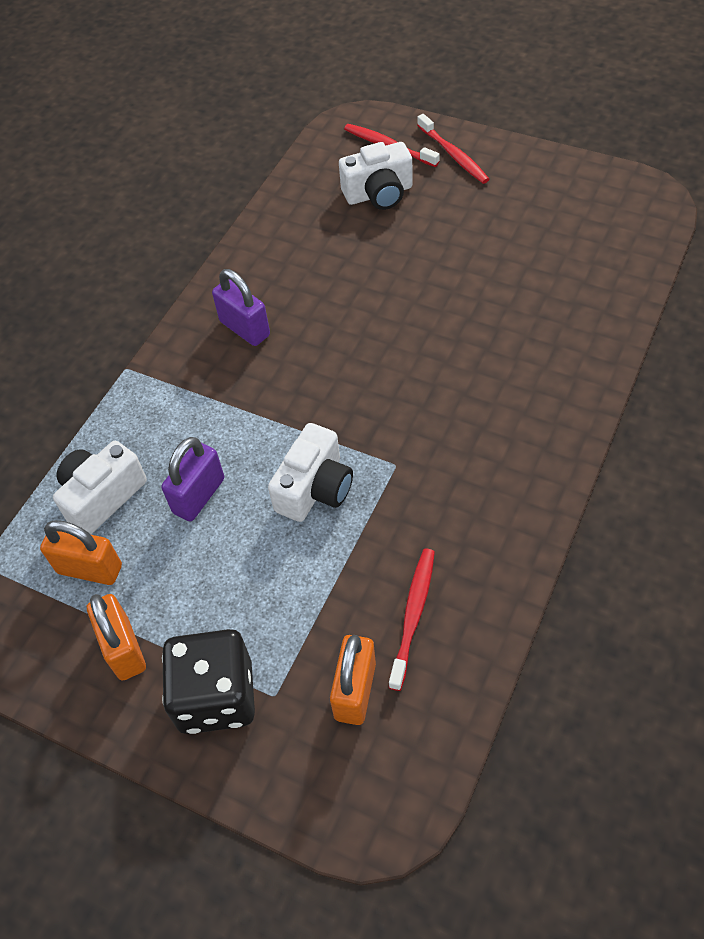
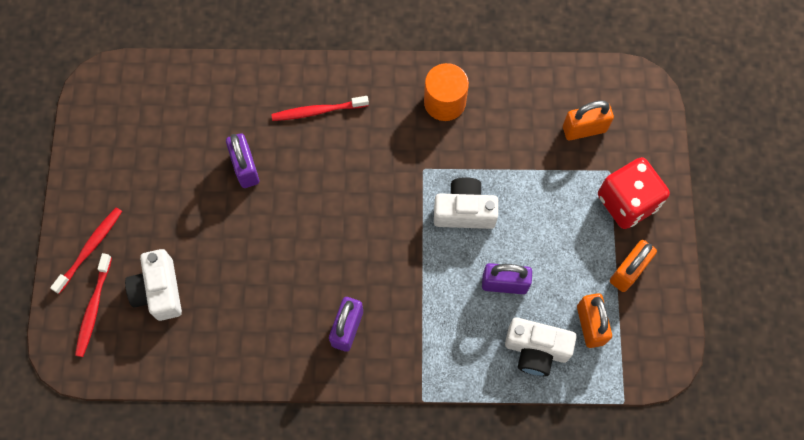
camera: 120 degrees left, 15 degrees up
(216, 696) = (627, 202): black dice -> red dice
(379, 194) = (159, 291): white camera -> white camera turned 150 degrees counterclockwise
(413, 615) = (523, 117): red toothbrush -> red toothbrush (318, 111)
(481, 524) = (444, 102): none -> orange cylinder
(485, 293) = (245, 168): none -> purple padlock

